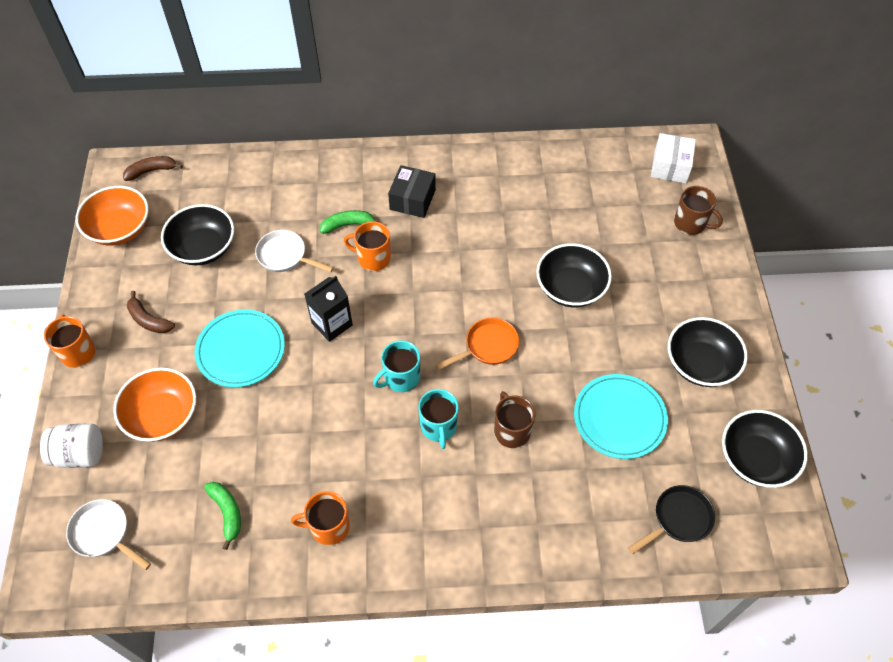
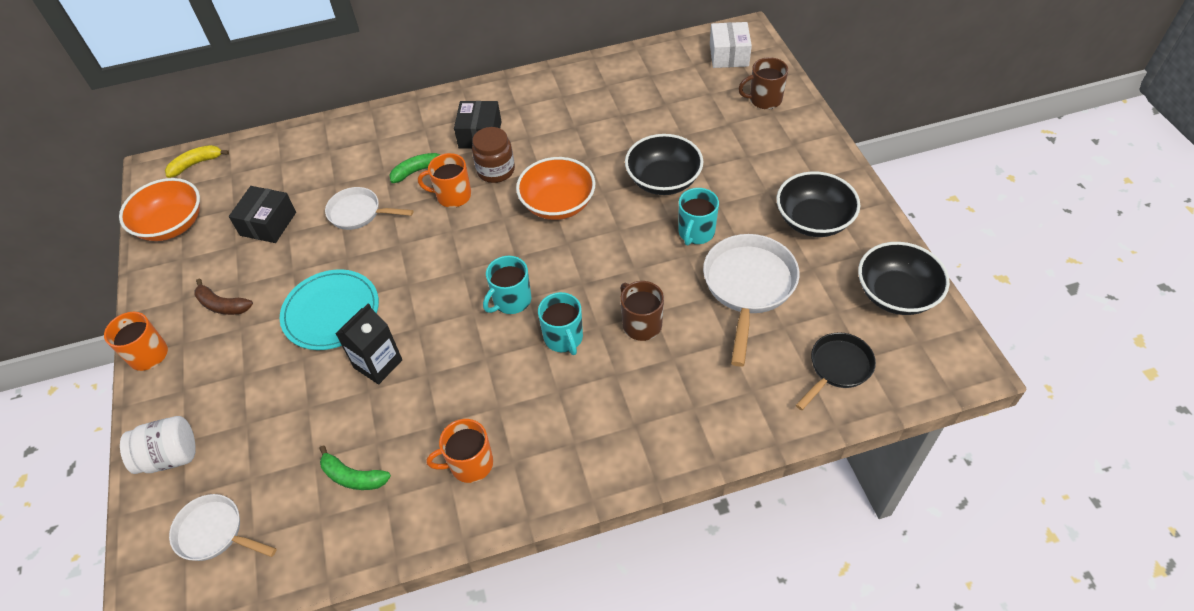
camera: 10 degrees left, 5 degrees down
(152, 171) = (196, 164): brown banana -> yellow banana
(162, 416) = (258, 396): orange bowl -> orange bowl (558, 204)
(203, 248) = (268, 224): black bowl -> black box
(227, 513) = (353, 477): green banana -> green banana turned 150 degrees clockwise
(332, 324) = (424, 266): black carton -> black carton (378, 364)
(418, 241) = (496, 170): none -> brown jar
(488, 346) = (594, 251): orange pan -> none
(586, 350) = (696, 232): none -> turquoise mug
(619, 418) = (748, 287): turquoise plate -> white pan
(691, 223) = (764, 99): brown mug -> brown mug turned 150 degrees clockwise

